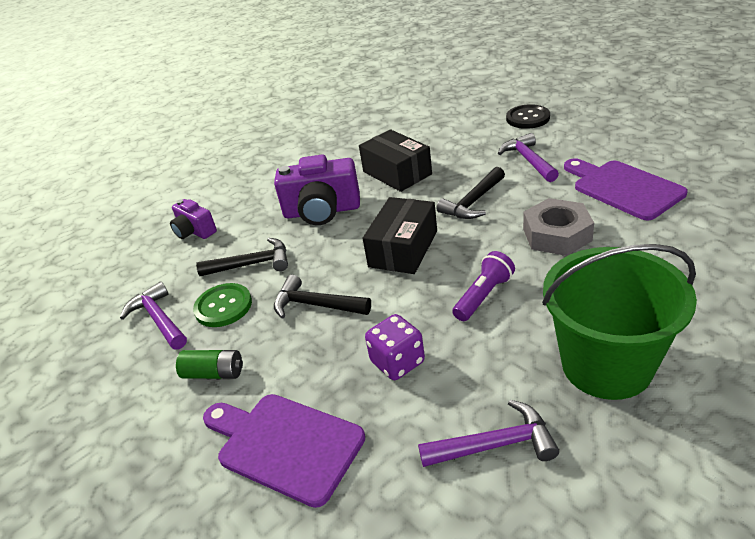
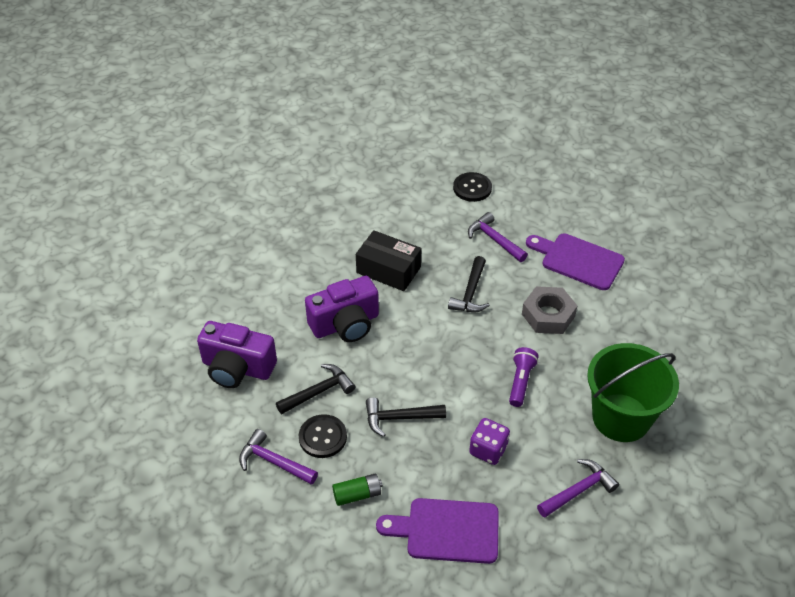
camera: 30 degrees left, 10 degrees up
(195, 231) = (237, 368): purple camera -> purple camera, size x1.72
(223, 306) = (323, 437): green button -> black button
(403, 249) = (438, 351): black box -> none

